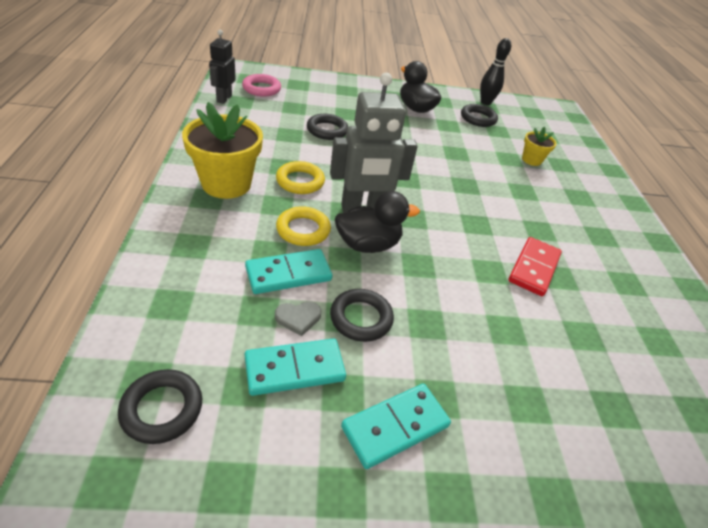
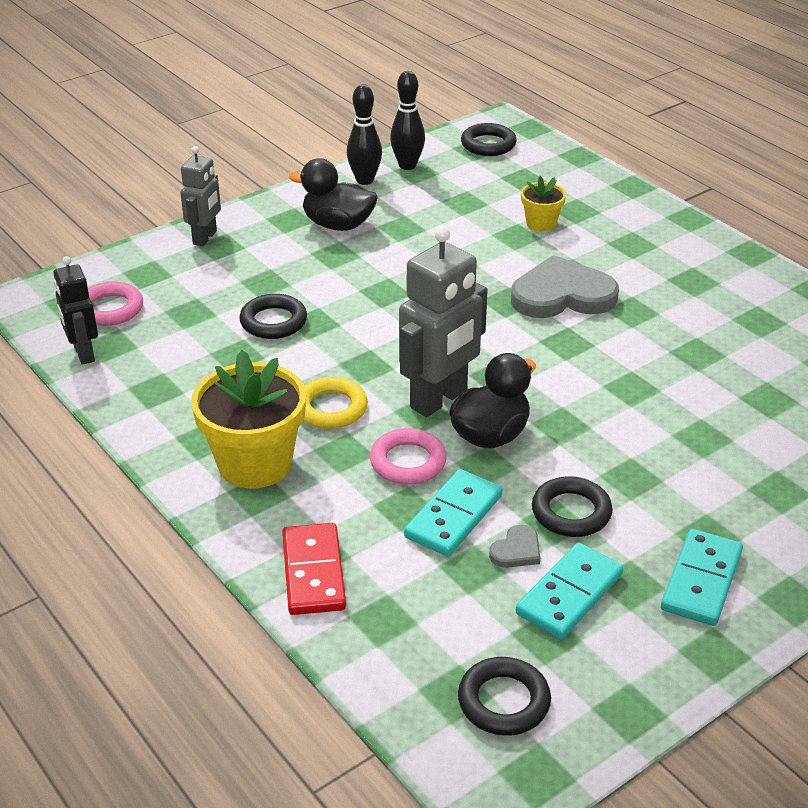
camera: 30 degrees left, 5 degrees down
(303, 230) = (408, 462): yellow ring -> pink ring
(344, 84) = (205, 238): none -> grey robot
(454, 98) = (364, 180): none -> black bowling pin
(478, 118) = (425, 197): black ring -> black ring (488, 144)
(503, 199) = (562, 295): none -> grey heart
(533, 268) = (667, 359): red domino -> red domino (313, 572)

